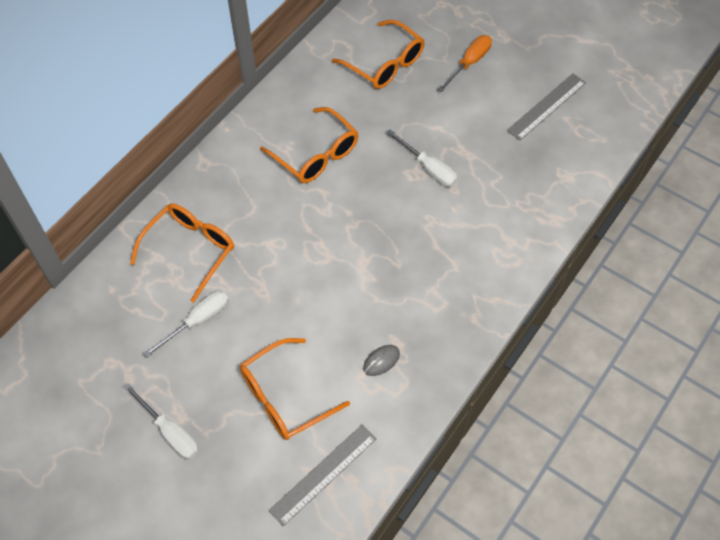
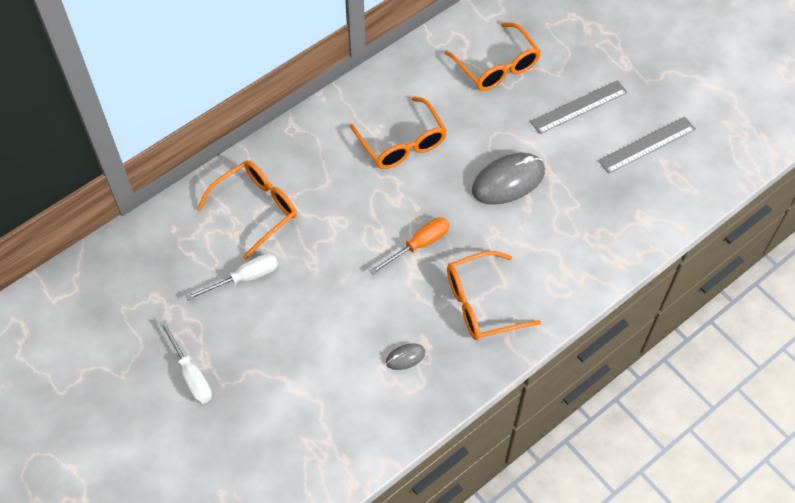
camera: 15 degrees right, 0 degrees up
(285, 397) = (305, 368): orange glasses -> orange glasses (482, 303)
(323, 474) = (319, 449): grey ruler -> grey ruler (579, 107)
(428, 168) = (508, 181): white screwdriver -> grey mouse
(469, 63) = (582, 83): orange screwdriver -> orange screwdriver (419, 245)

